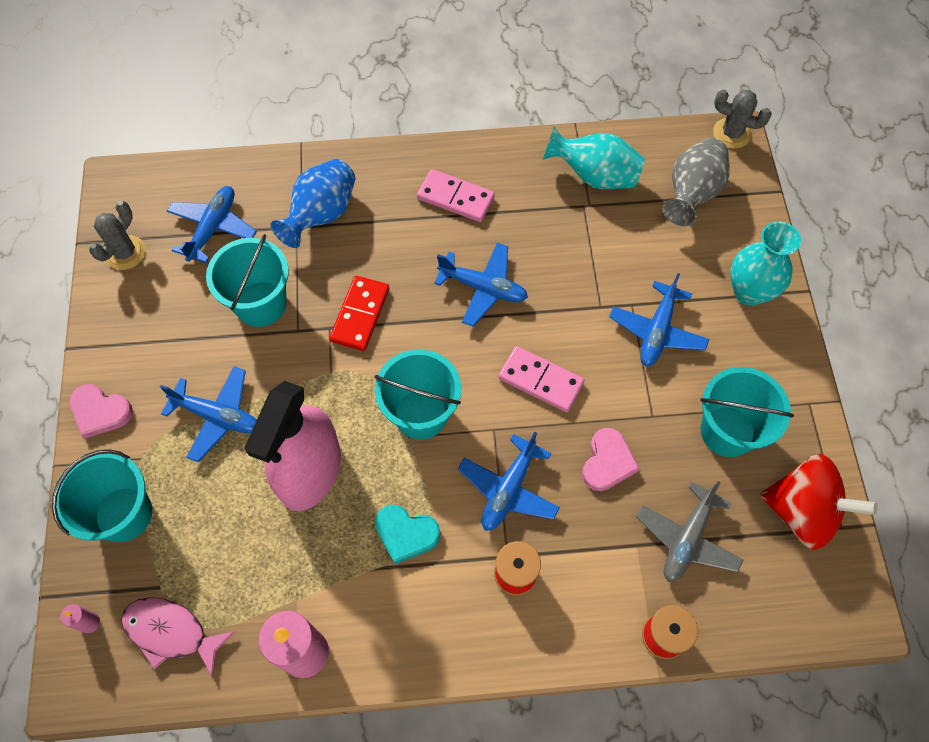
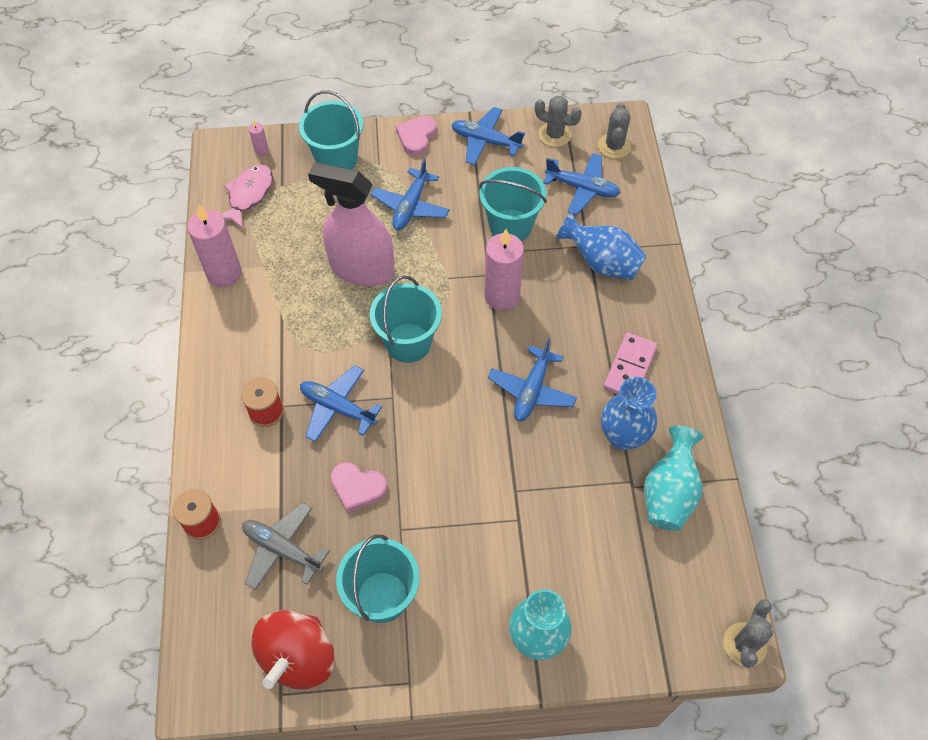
camera: 90 degrees right, 5 degrees down
(154, 192) = (614, 146): none -> grey cactus
(360, 315) = (502, 296): red domino -> pink candle
(406, 534) = (306, 334): turquoise heart -> none
(535, 209) = (623, 436): none -> blue vase
(541, 380) = (438, 435): pink domino -> none
(657, 331) = (489, 541): blue plane -> blue plane (485, 141)
(692, 194) = (656, 591): grey vase -> none

